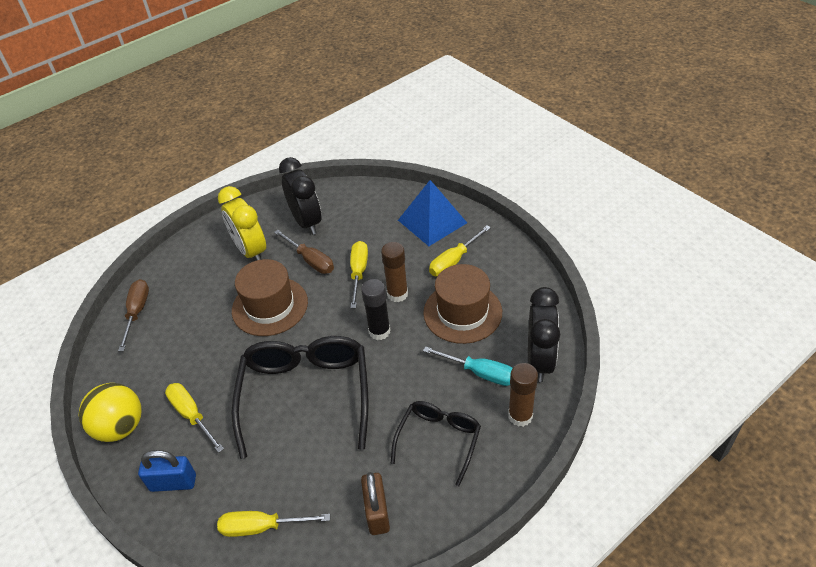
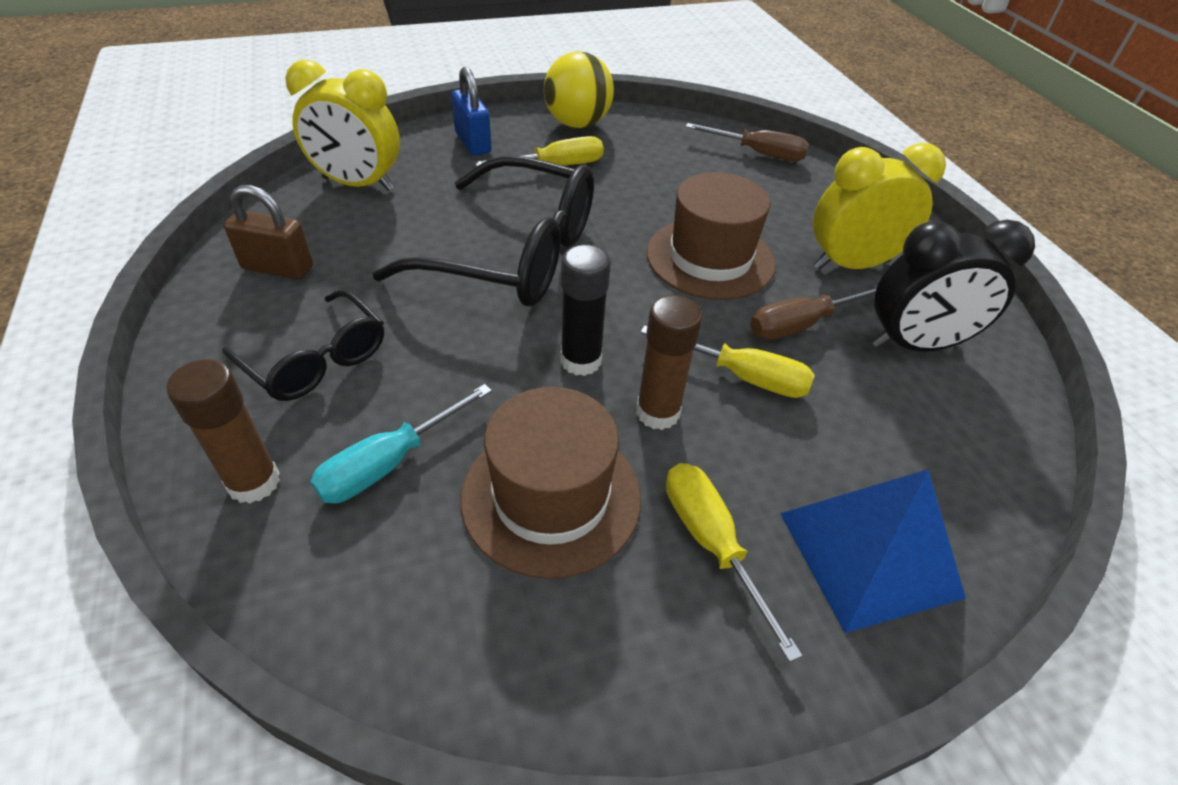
camera: 105 degrees right, 0 degrees up
(173, 483) = (473, 143): blue padlock -> blue padlock turned 45 degrees counterclockwise
(262, 527) = (358, 184): yellow screwdriver -> yellow clock
(540, 361) = (335, 579): black clock -> none

